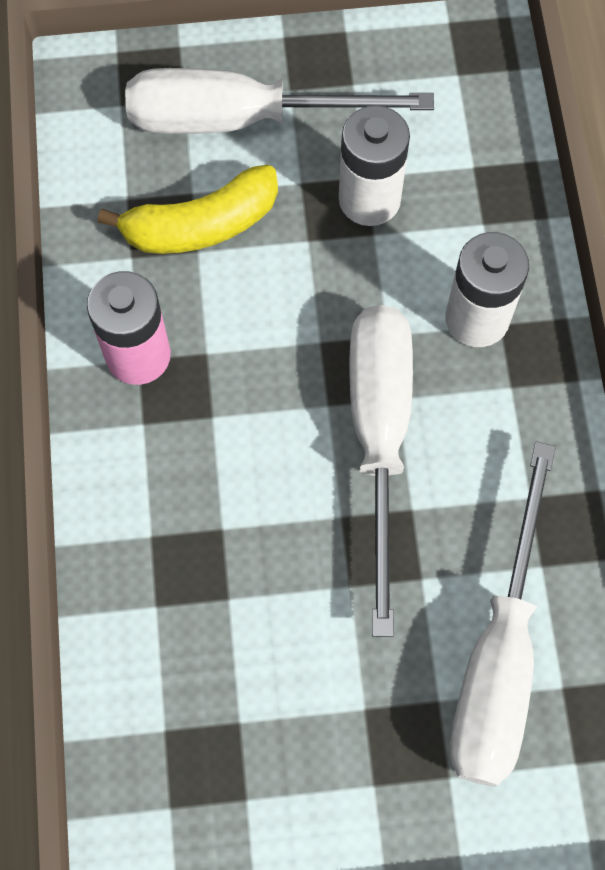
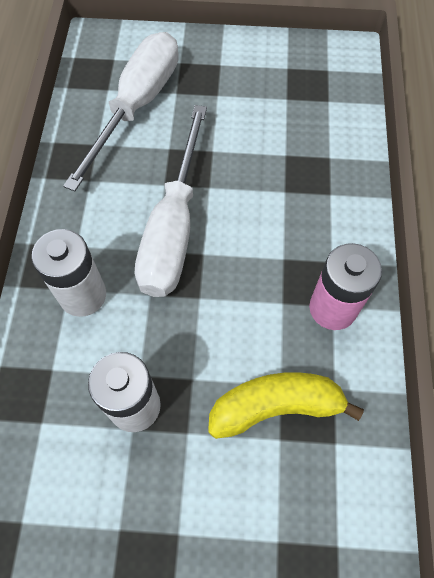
camera: 170 degrees left, 5 degrees down
(241, 119) = (228, 508): white screwdriver -> none

